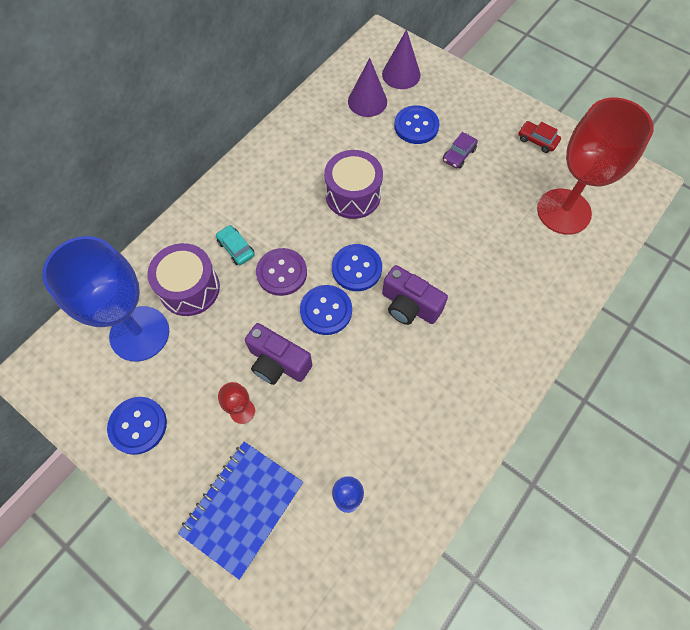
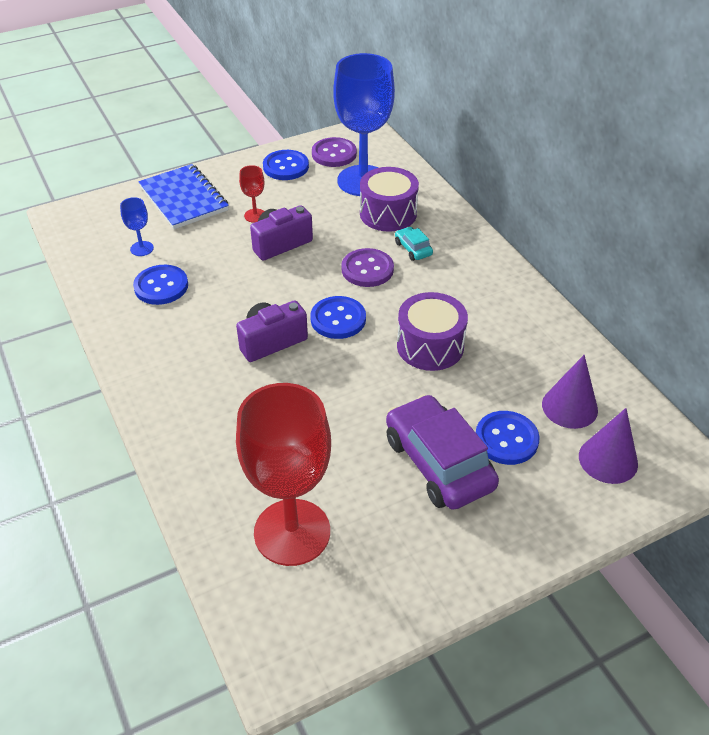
camera: 115 degrees right, 20 degrees down
(94, 385) = (334, 154): none -> purple button
(236, 248) = (413, 249): turquoise car -> turquoise car turned 105 degrees counterclockwise
(326, 311) = (308, 285): blue button -> blue button (161, 286)
(458, 155) = (438, 463): purple car -> purple car, size x2.25
(537, 140) = (419, 563): red car -> none

